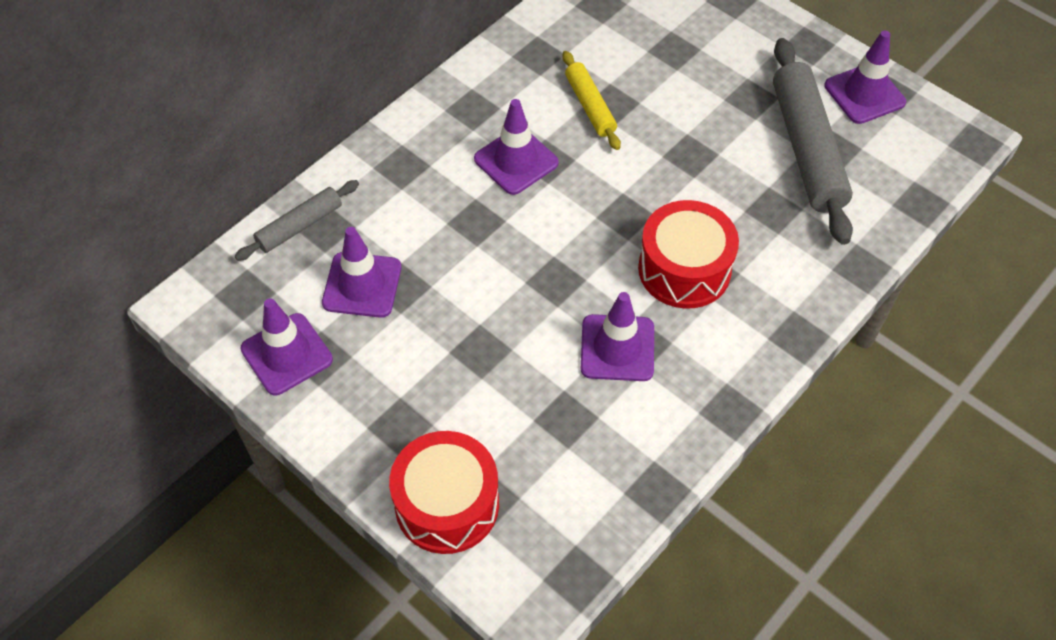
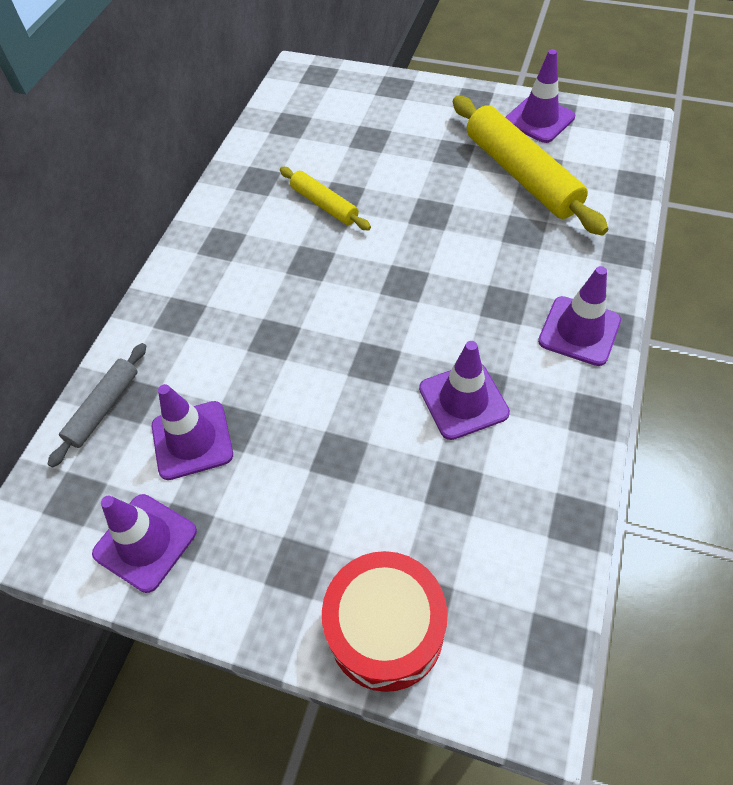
camera: 20 degrees left, 0 degrees up
(516, 161) = (283, 272): purple traffic cone -> purple traffic cone (579, 331)
(684, 269) = (481, 308): red drum -> none
(807, 149) = (521, 175): grey rolling pin -> yellow rolling pin

